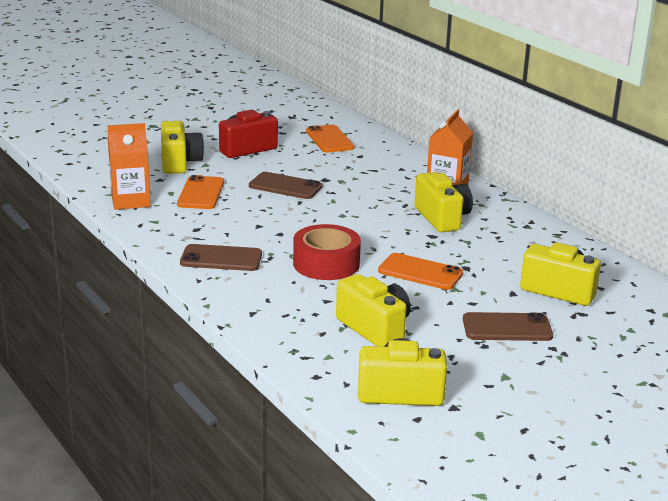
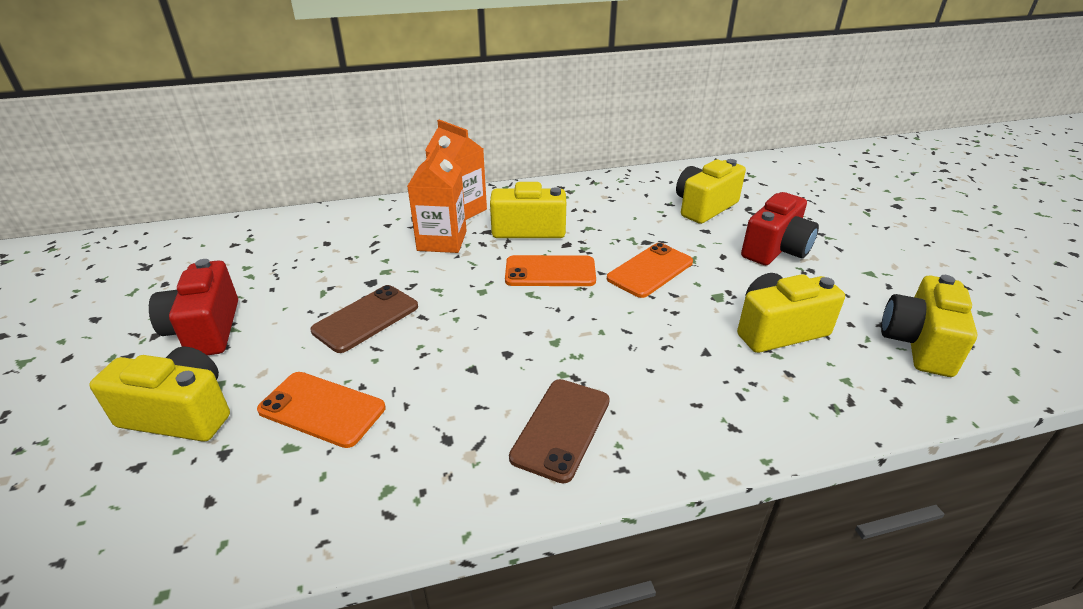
camera: 70 degrees left, 10 degrees up
(130, 201) = (280, 512): orange carton -> orange carton (442, 241)
(326, 264) = (609, 331): red tape -> none
(329, 139) = (255, 253): orange phone -> orange phone (550, 272)
(507, 328) = (775, 249): brown phone -> red camera

